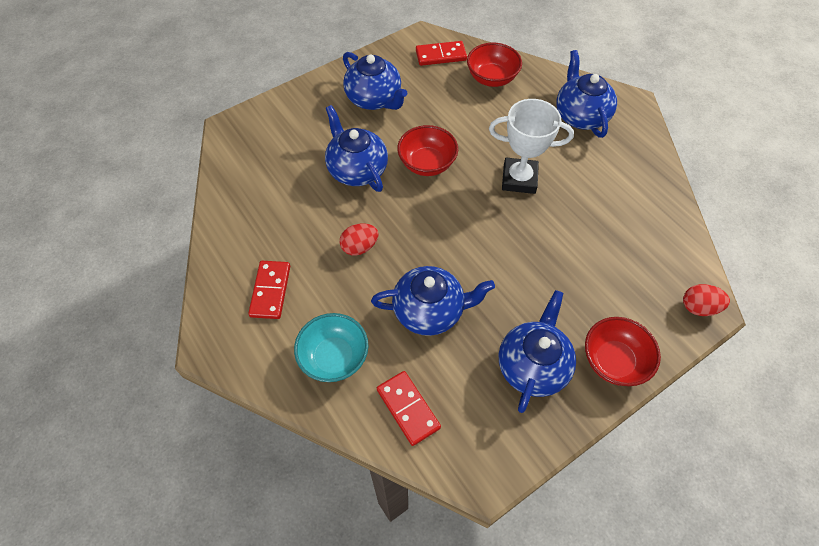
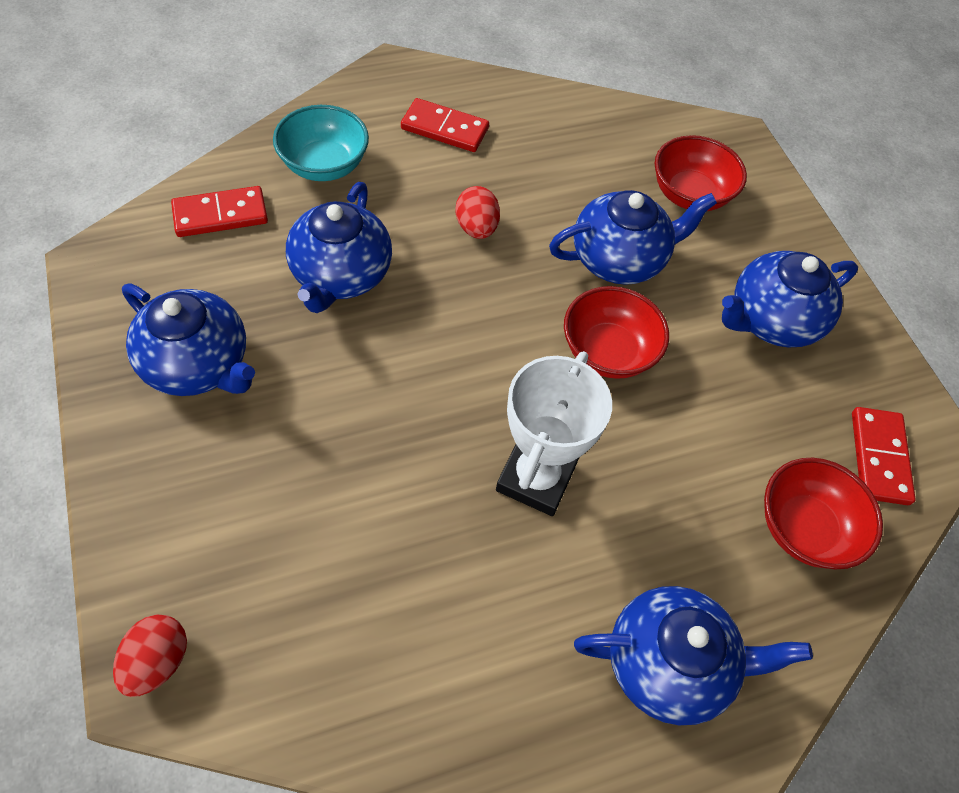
camera: 100 degrees right, 0 degrees up
(613, 361) = (146, 472): red bowl -> red bowl (690, 195)

